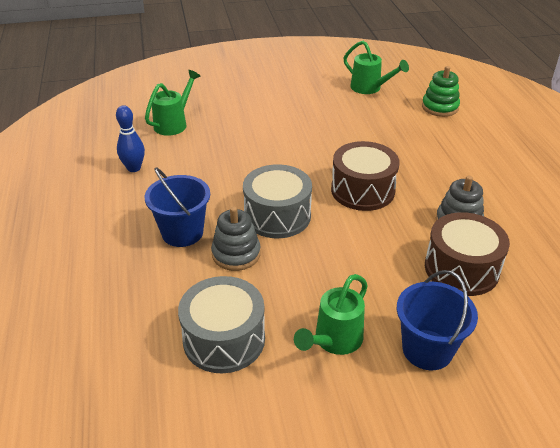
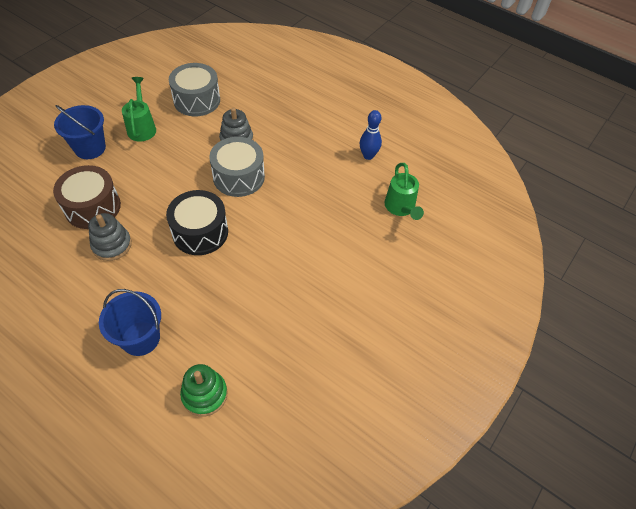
camera: 135 degrees right, 15 degrees up
(182, 233) = (281, 134): blue bucket -> blue bucket (140, 338)
(362, 190) = (200, 232): brown drum -> black drum
(369, 88) = (298, 378): green watering can -> none

